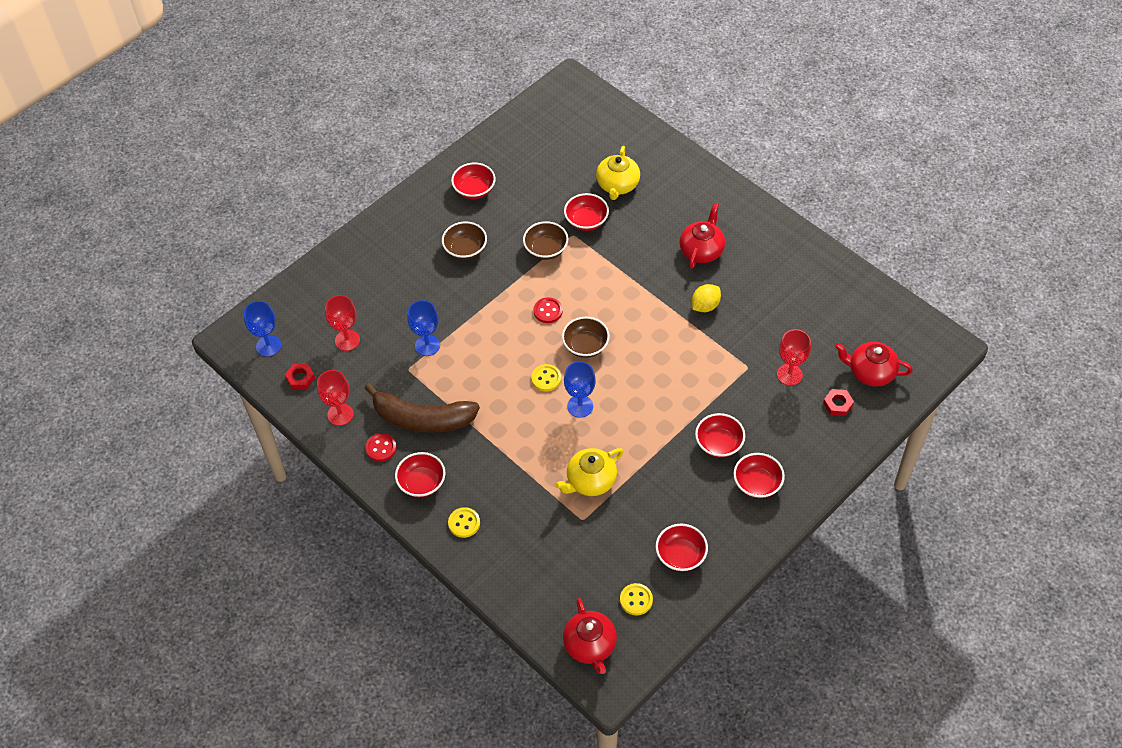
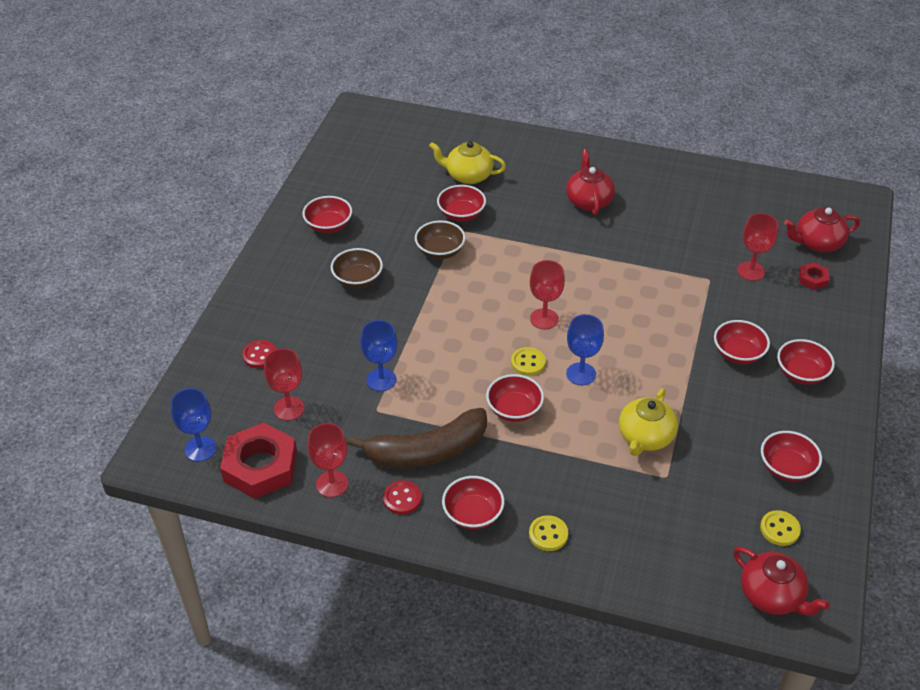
camera: 30 degrees left, 10 degrees down
(300, 378) = (260, 466): red nut -> red nut, size x2.17
(508, 413) = (514, 409): none -> red bowl
(548, 311) = (483, 303): red button -> red button (260, 355)
(585, 346) = (544, 319): brown bowl -> red goblet
(617, 185) = (468, 175): yellow teapot -> yellow teapot turned 120 degrees clockwise
(705, 306) = (629, 244): yellow lemon -> none

